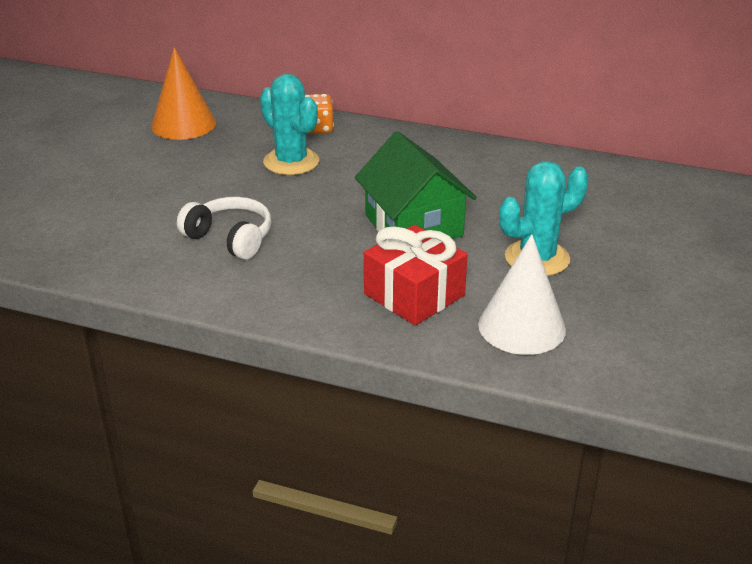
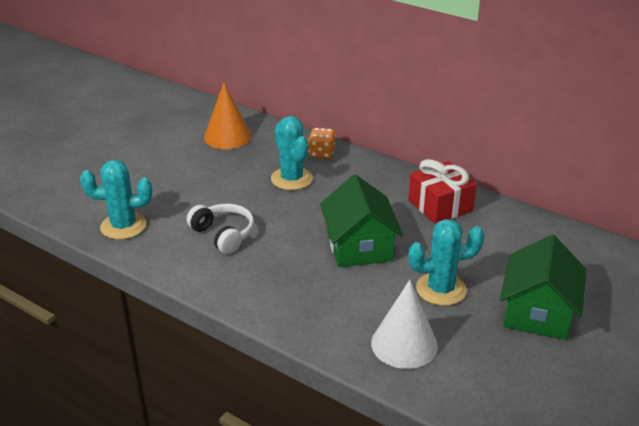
camera: 15 degrees right, 0 degrees up
(86, 248) = (123, 226): none -> turquoise cactus
(414, 295) = (335, 303): red gift -> red gift (440, 205)
(662, 265) = (538, 312): none -> green house

